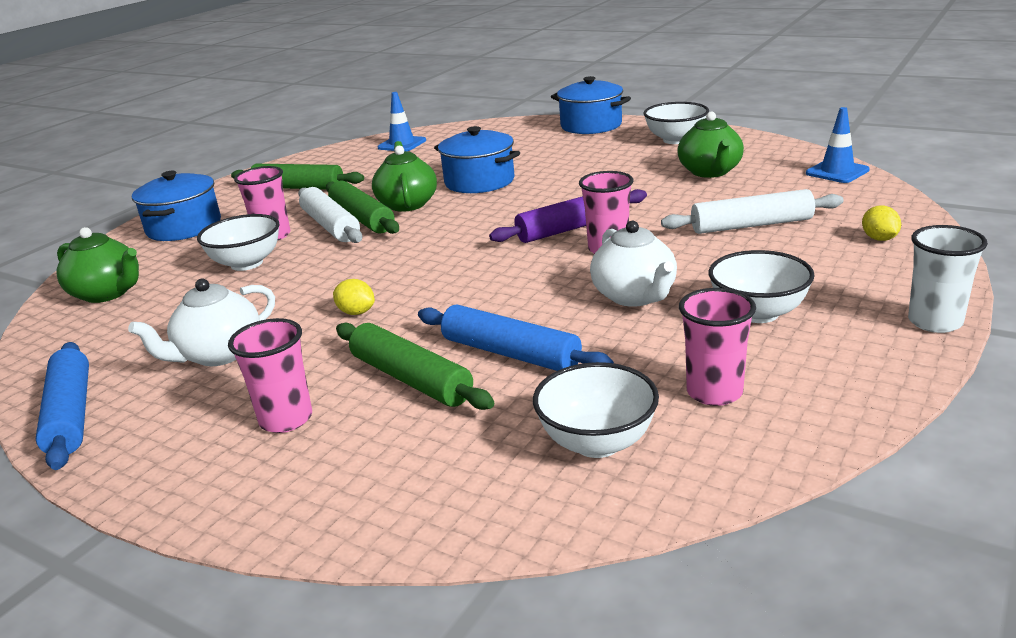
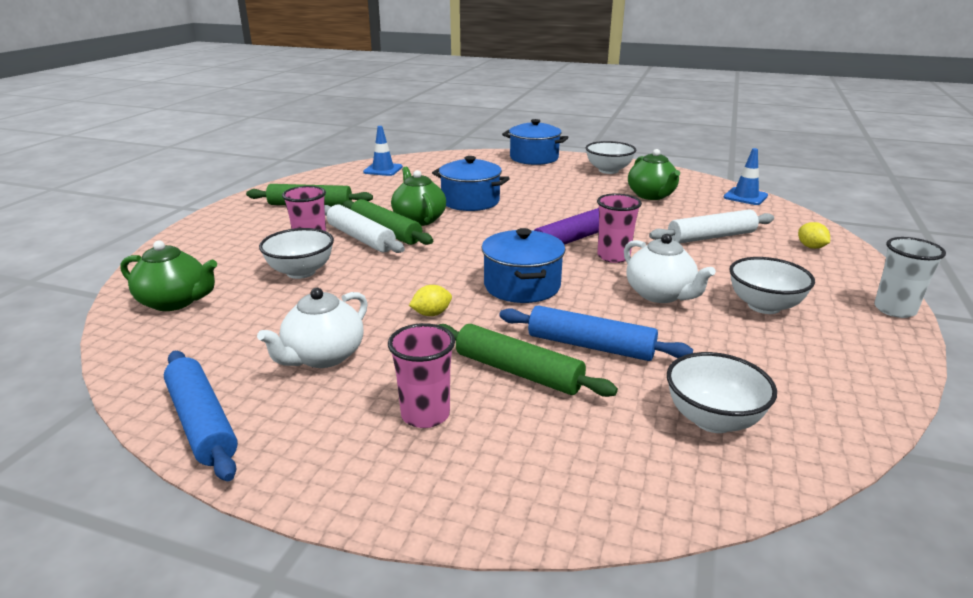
camera: 15 degrees left, 0 degrees up
(184, 227) = (219, 240): blue pot -> blue pot (522, 286)
(356, 312) = (431, 314): yellow lemon -> yellow lemon turned 45 degrees counterclockwise
(714, 392) = (775, 372): pink cup -> none

